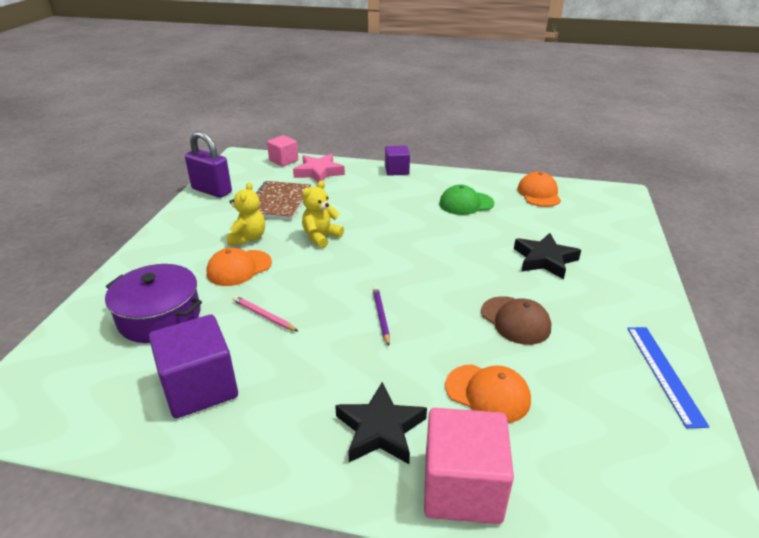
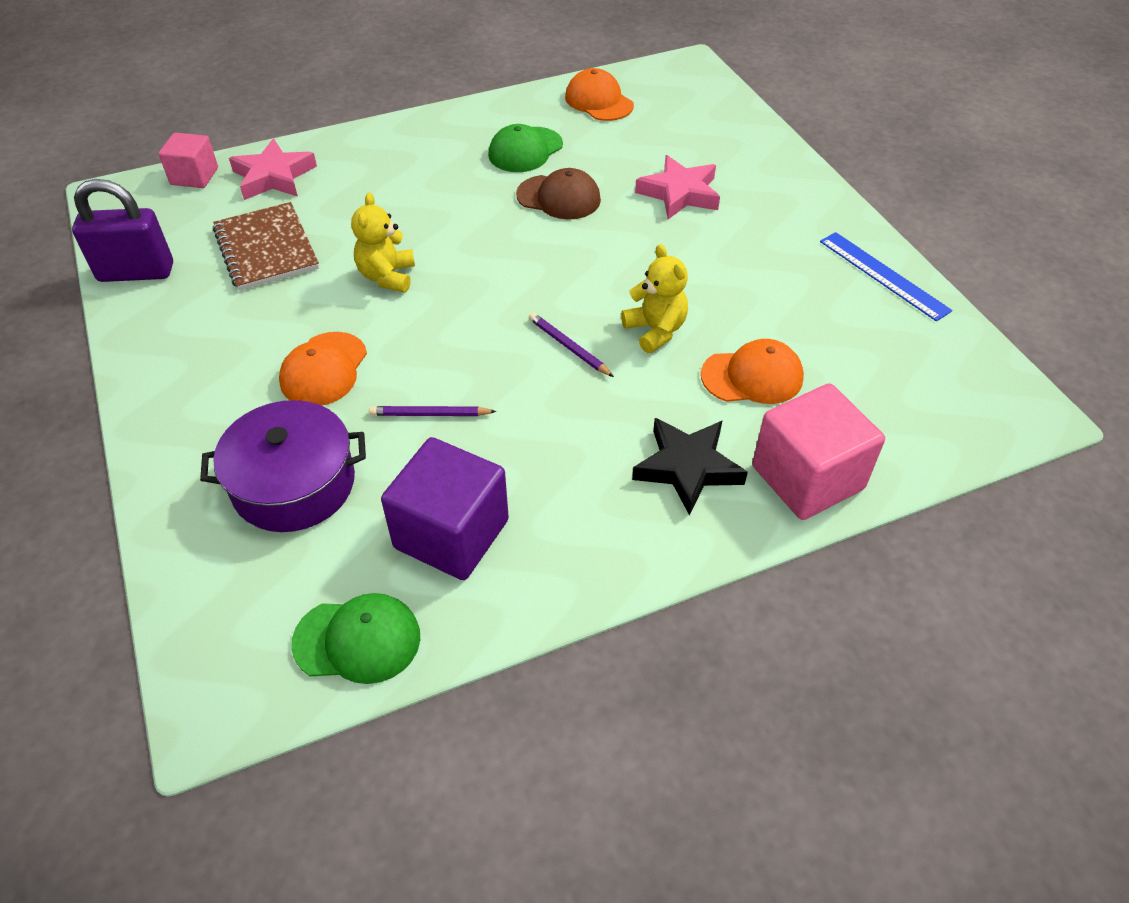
camera: 35 degrees left, 15 degrees up
(88, 418) = (357, 640): none -> green cap
(248, 238) = (285, 322): yellow teddy bear -> yellow teddy bear (655, 331)
(263, 315) = (430, 414): pink pencil -> purple pencil
(396, 170) = (385, 131): purple cube -> none
(515, 320) = (711, 283): brown cap -> brown cap (559, 197)
(544, 260) = (679, 193): black star -> pink star

